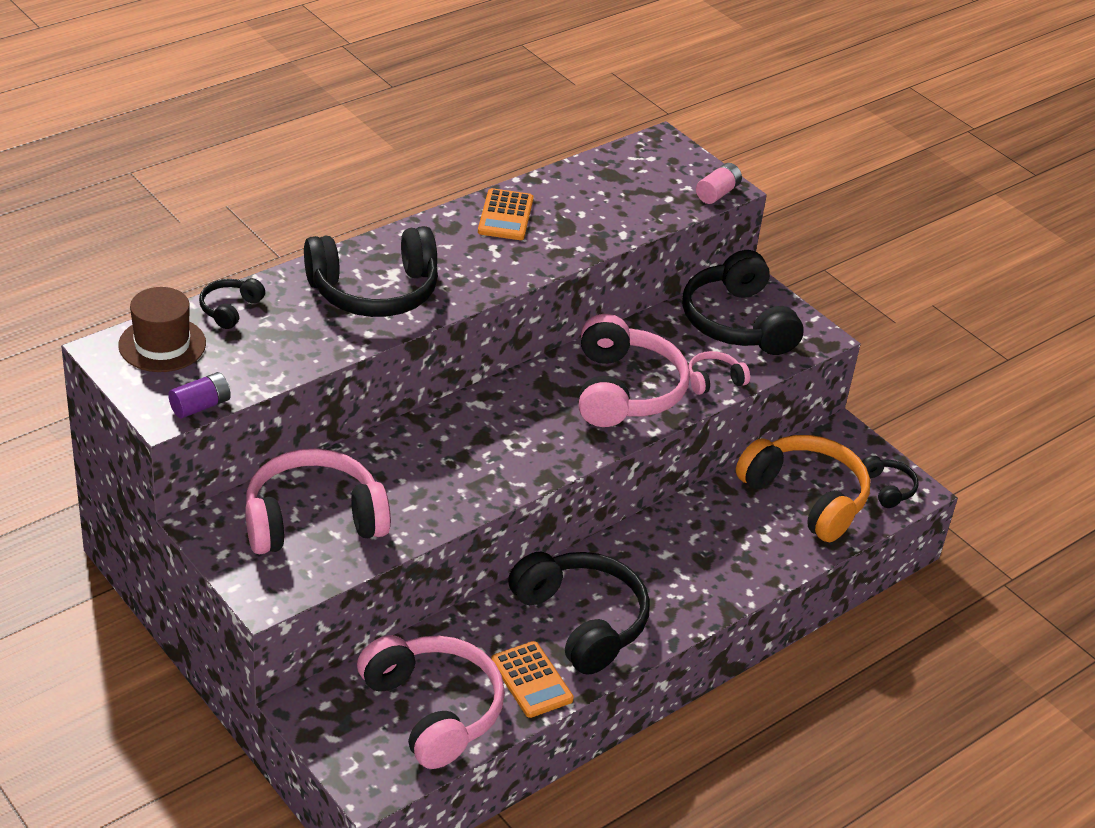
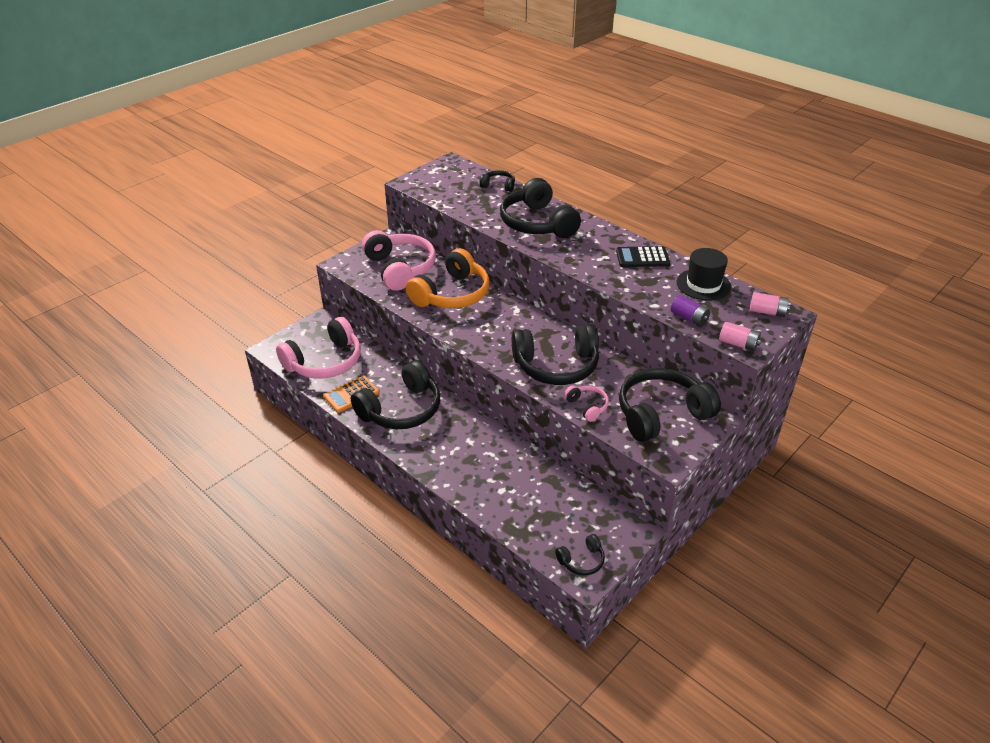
camera: 85 degrees right, 0 degrees up
(162, 344) = (461, 173): brown hat -> none
(200, 406) = (418, 189): purple battery -> purple battery (689, 318)
(505, 216) = (642, 258): orange calculator -> black calculator
(585, 183) = (703, 284): none -> black hat
(624, 390) = (556, 366): pink headphones -> black headphones
(656, 153) = (767, 312): none -> pink battery
(805, 497) = (551, 510): orange headphones -> orange headphones (452, 294)

